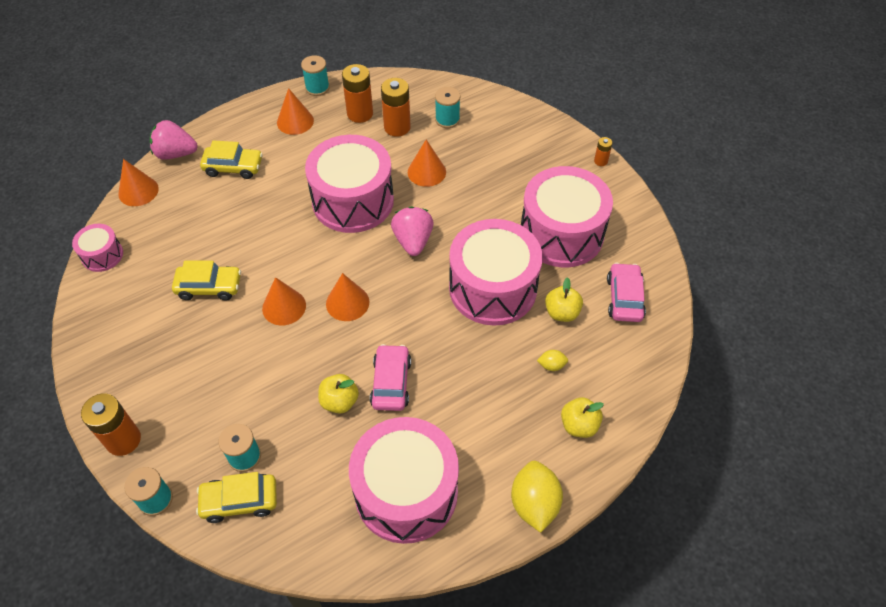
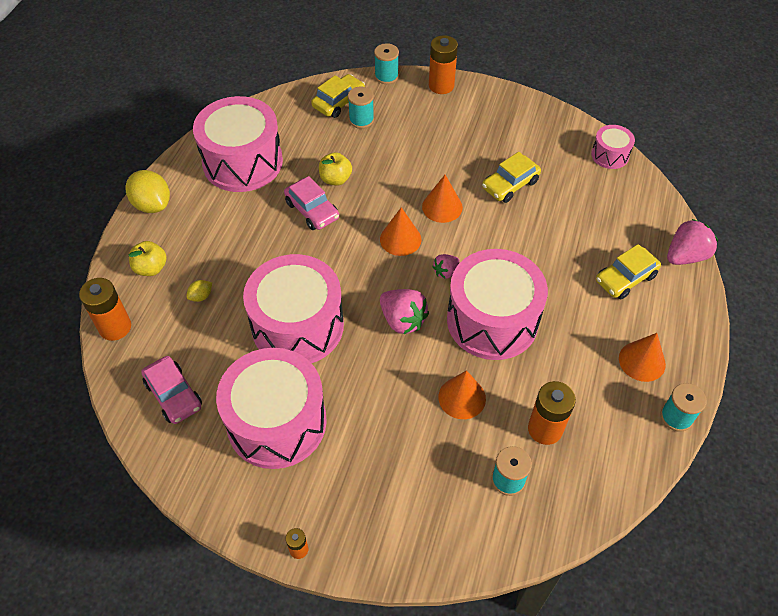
camera: 140 degrees right, 0 degrees up
(138, 191) = (661, 209): orange cone -> none
(344, 253) = (445, 272): none -> pink strawberry
(360, 113) = (598, 417): orange battery -> orange battery (115, 327)
(561, 312) = (222, 344): yellow apple -> none

